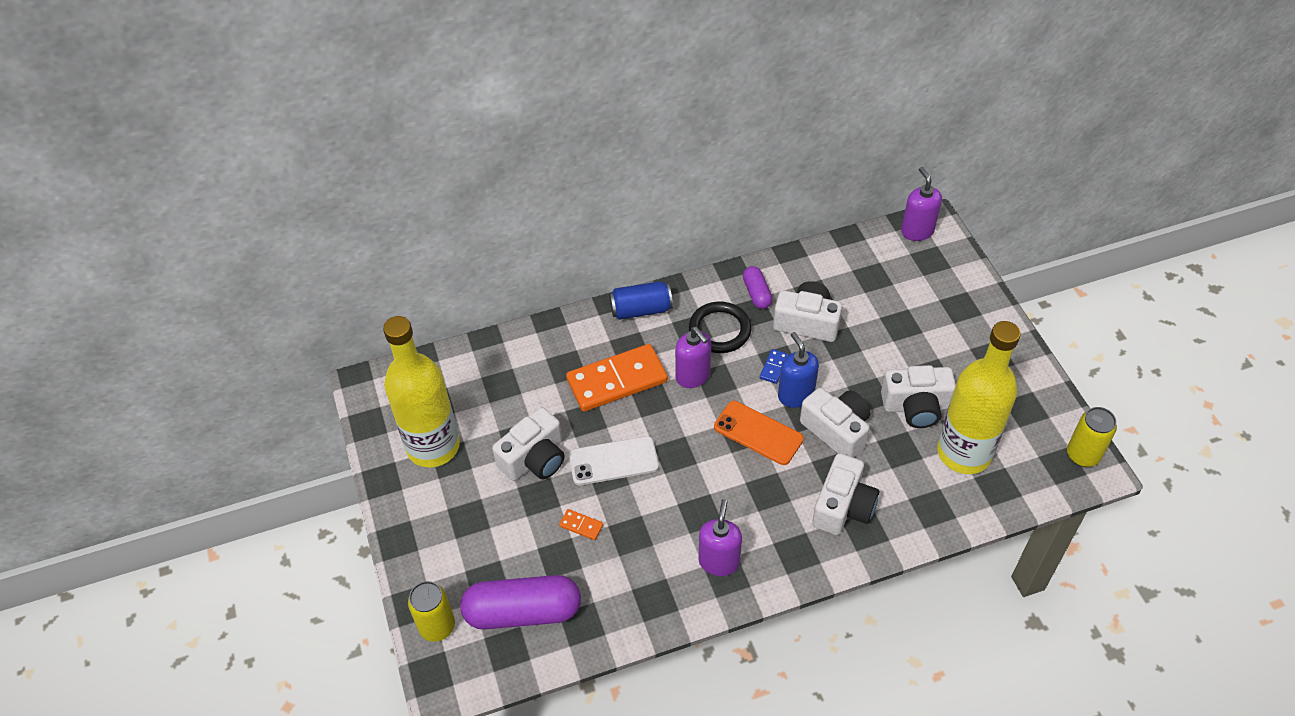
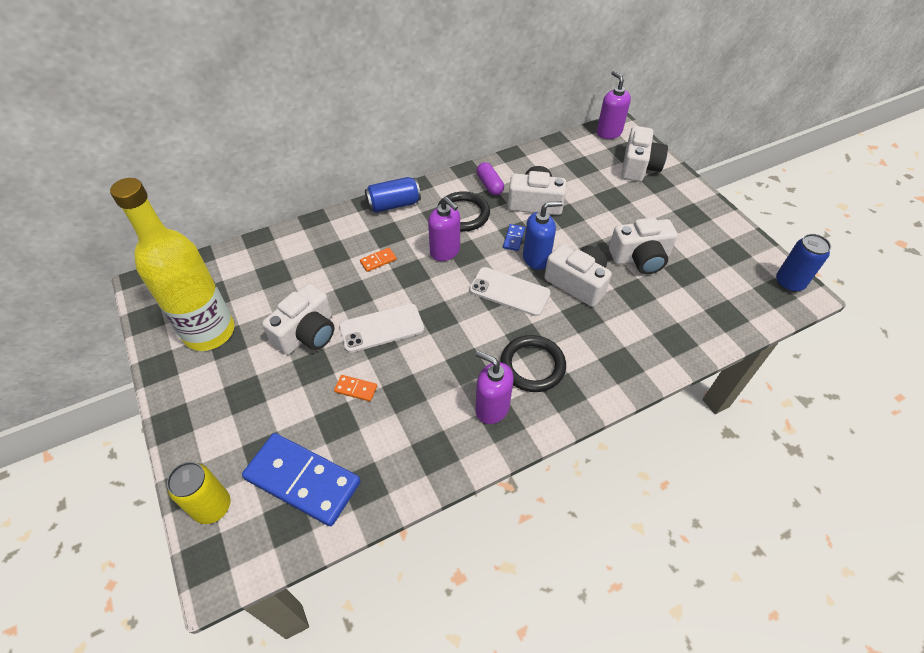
camera: 10 degrees left, 0 degrees up
(523, 612) = (302, 480): purple capsule -> blue domino
(617, 380) = (378, 261): orange domino -> orange domino, size x0.40
(719, 561) = (492, 408): purple soap dispenser -> purple soap dispenser turned 60 degrees counterclockwise
(758, 433) = (509, 292): orange phone -> white phone
(769, 521) = (532, 365): none -> black ring
(795, 395) = (536, 258): blue soap dispenser -> blue soap dispenser turned 105 degrees clockwise
(843, 507) = (597, 346): white camera -> white camera (639, 166)
(964, 453) = (690, 291): yellow bottle -> none
(1082, 455) = (789, 283): yellow can -> blue can

